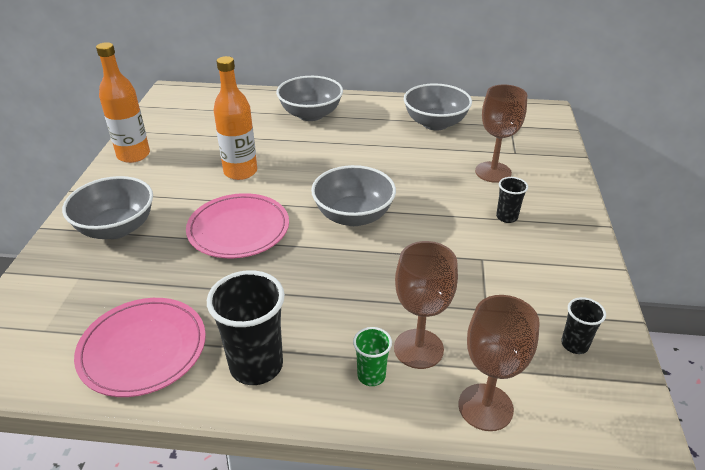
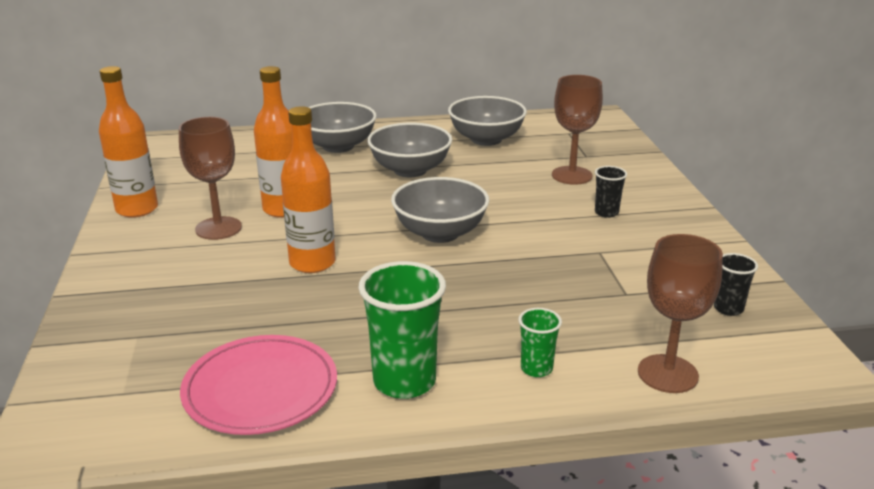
camera: 15 degrees left, 10 degrees down
(116, 228) = (158, 282): grey bowl -> grey bowl (410, 170)
(238, 229) = (312, 263): pink plate -> orange bottle
(256, 365) = (404, 381): black cup -> green cup
(418, 348) = (574, 337): brown goblet -> brown goblet (218, 228)

